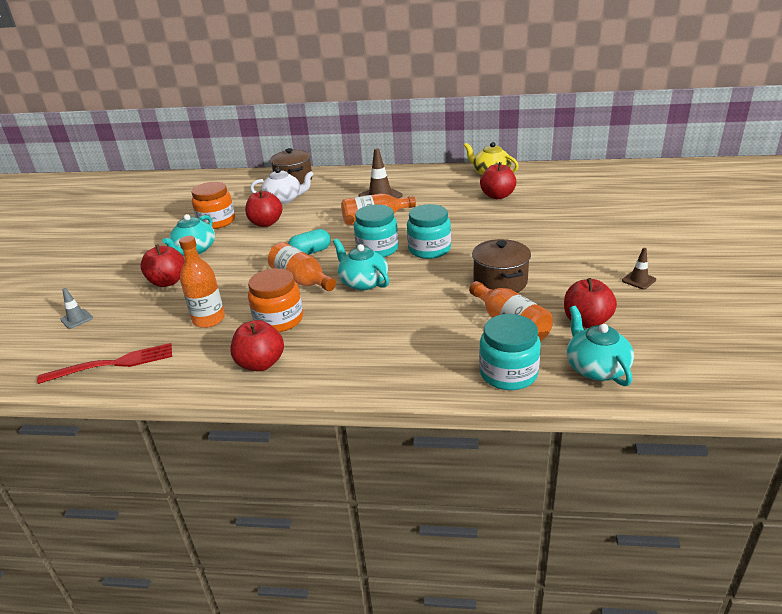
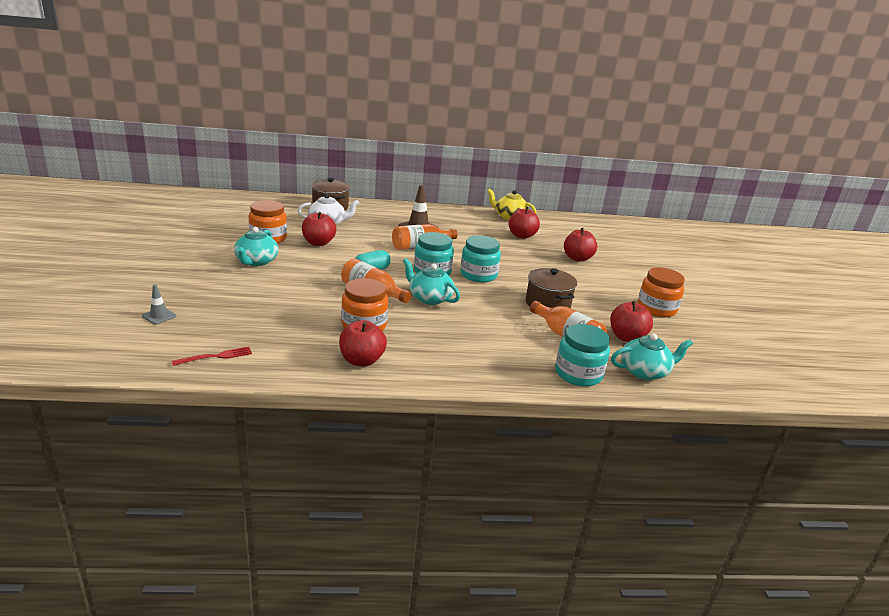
camera: 15 degrees left, 5 degrees down
(113, 364) = (216, 356): red fork -> red fork, size x0.62
(168, 282) = (241, 288): red apple -> red apple (577, 258)
(209, 319) = (296, 322): orange bottle -> none
(596, 368) = (645, 371): turquoise teapot -> turquoise teapot turned 105 degrees clockwise
(638, 280) = (656, 309): brown traffic cone -> orange jar

